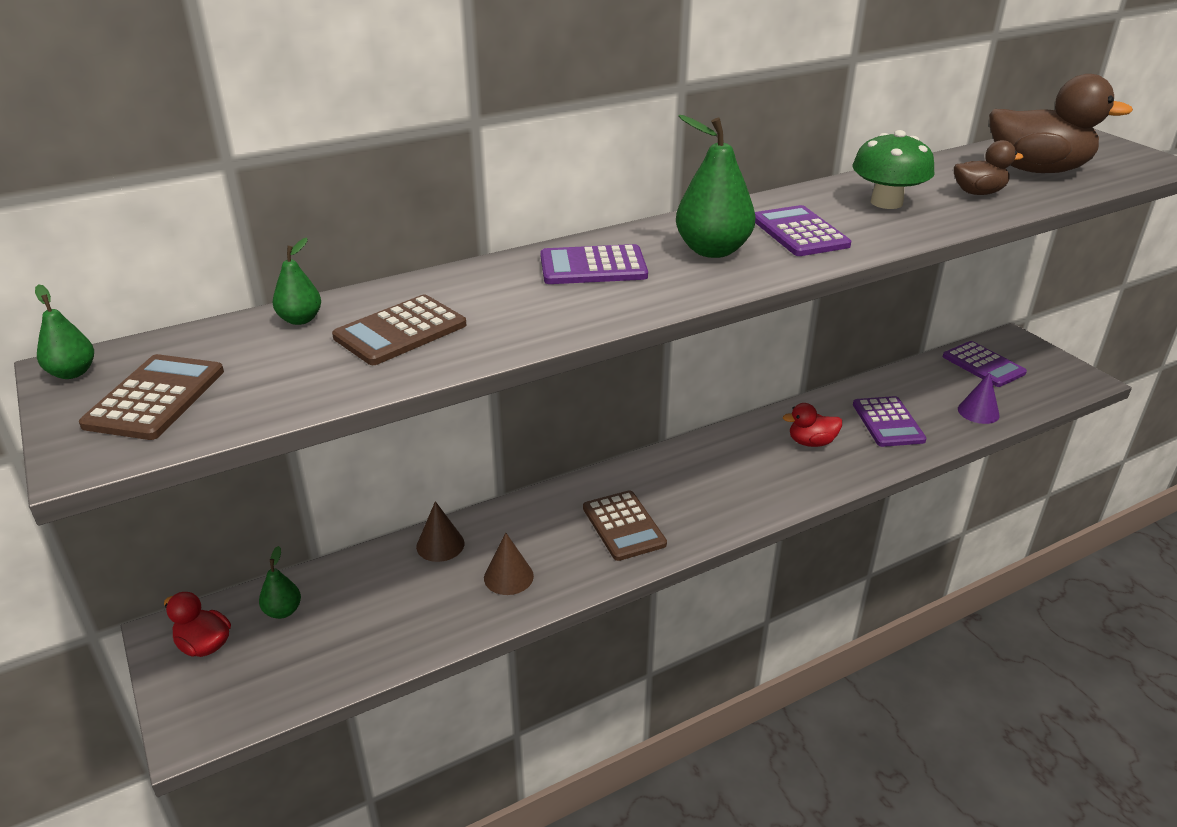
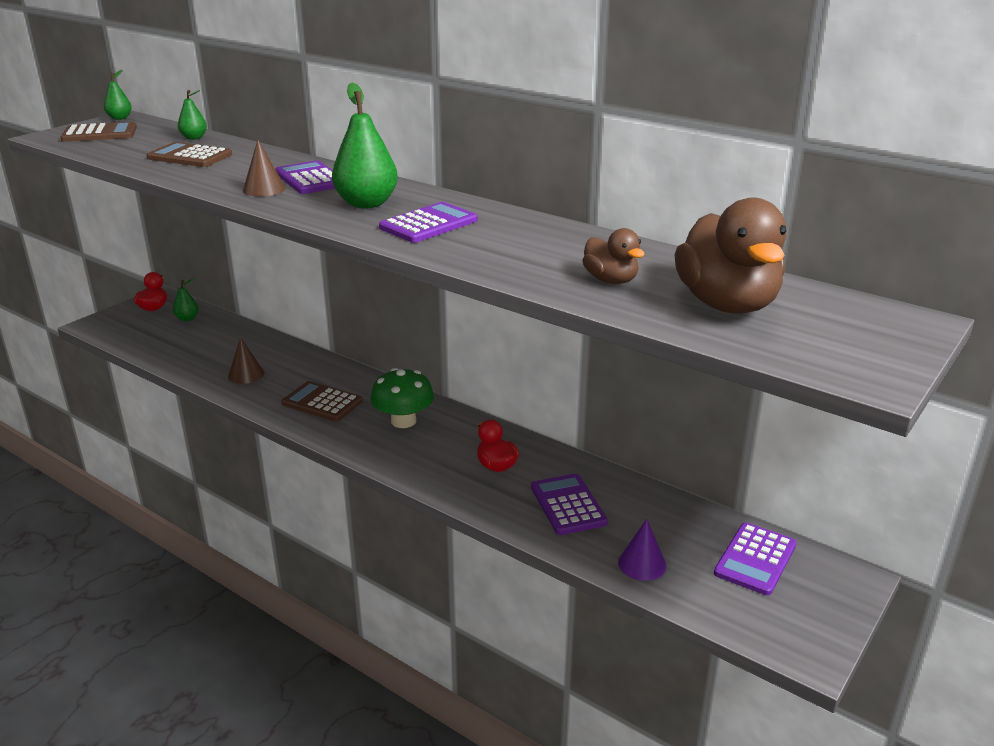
camera: 65 degrees right, 5 degrees down
(440, 545) = (267, 345): brown cone -> brown cone (264, 189)
(624, 526) = (322, 402): brown calculator -> brown calculator turned 75 degrees clockwise
(886, 202) = (535, 246): green mushroom -> green mushroom (403, 421)
(888, 422) = (568, 505): purple calculator -> purple calculator turned 105 degrees clockwise

